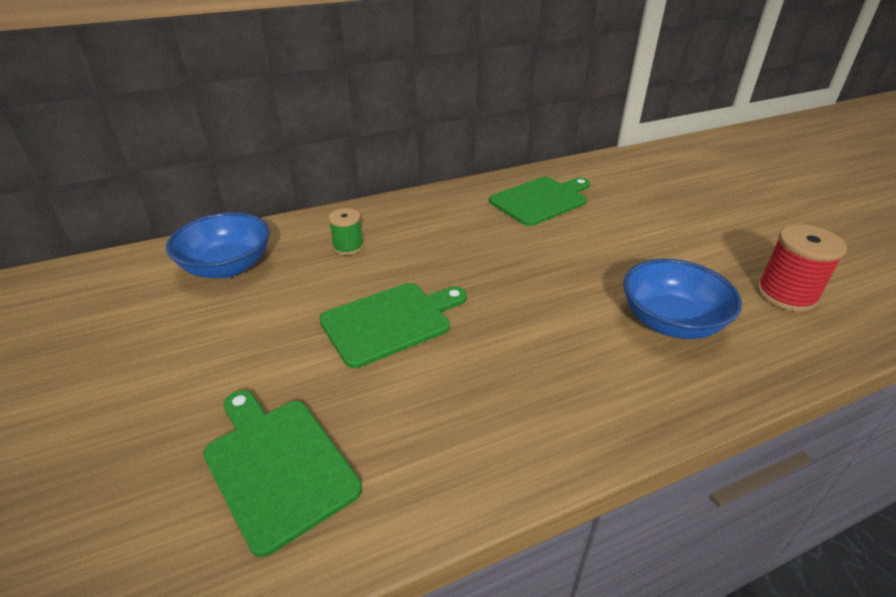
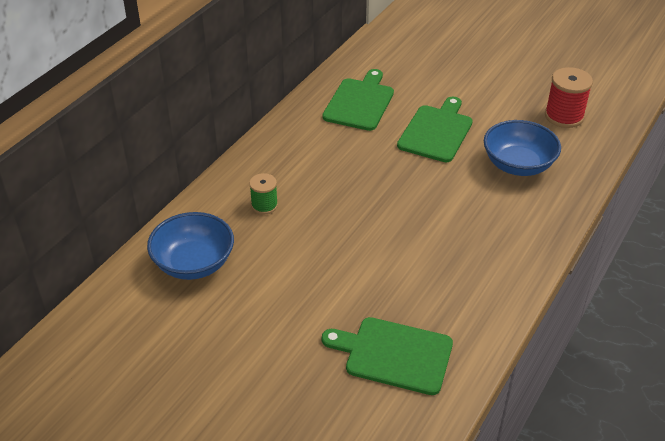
camera: 35 degrees left, 5 degrees up
(390, 321) = (359, 245): green cutting board -> green cutting board (436, 131)

